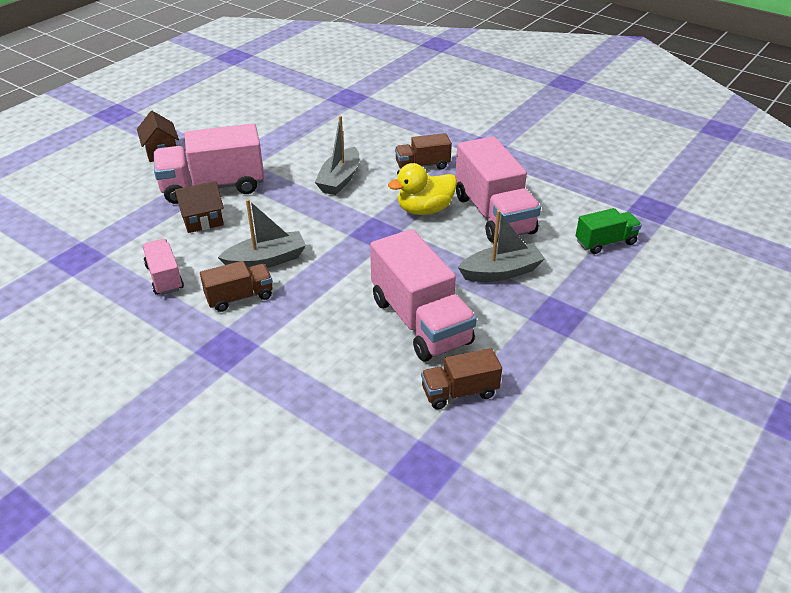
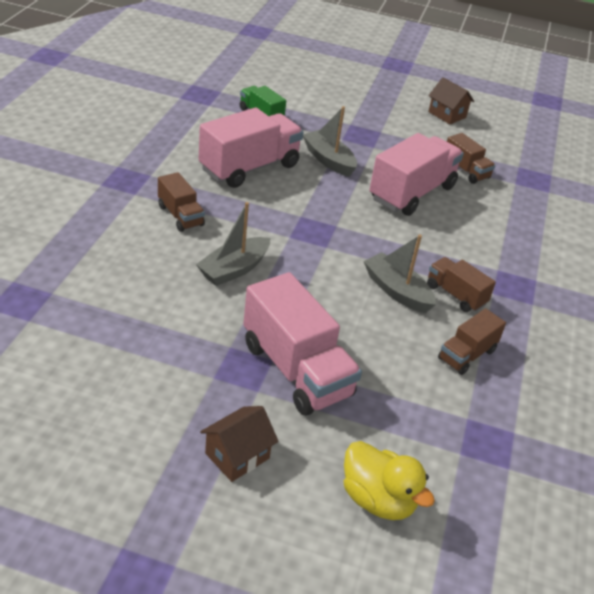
camera: 115 degrees left, 0 degrees up
(165, 277) = (467, 355): pink truck -> brown truck
(202, 220) = (363, 357): brown house -> brown house (447, 115)
(339, 180) = (234, 269): grey boat -> grey boat turned 135 degrees clockwise
(424, 210) = (262, 206): yellow duck -> yellow duck (378, 499)

